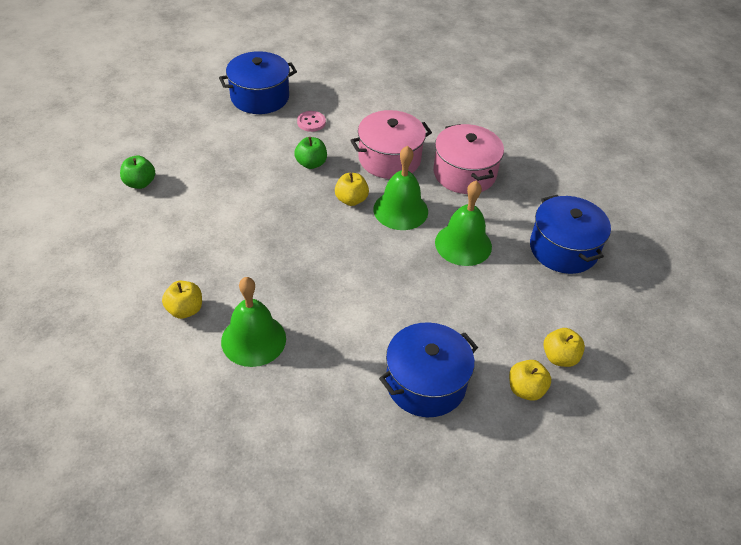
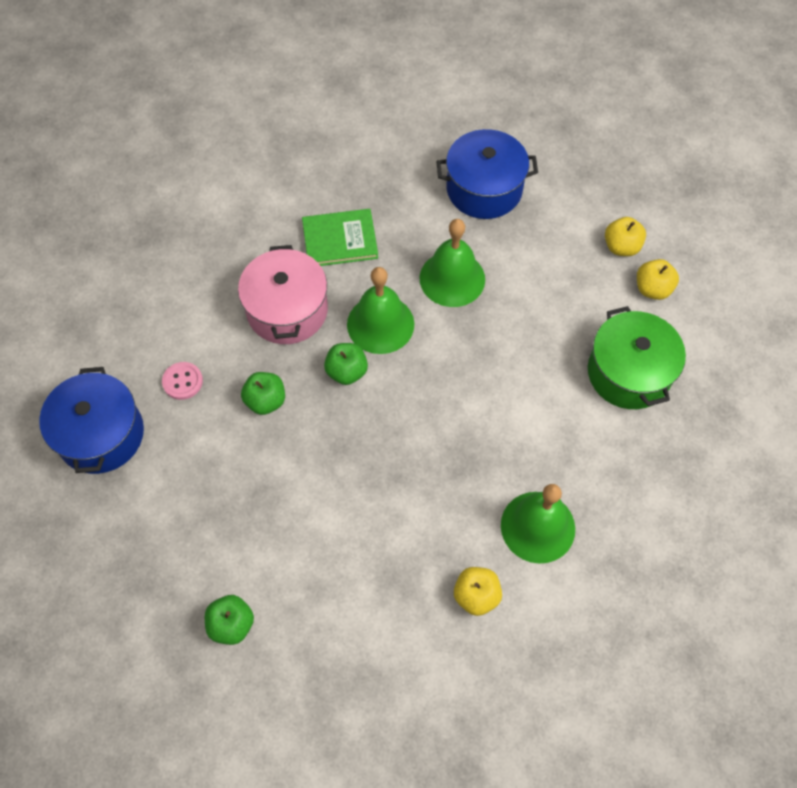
camera: 70 degrees left, 15 degrees up
(351, 200) = (347, 372): yellow apple -> green apple
(425, 383) = (628, 373): blue pot -> green pot
(464, 173) = (340, 240): pink pot -> green book

